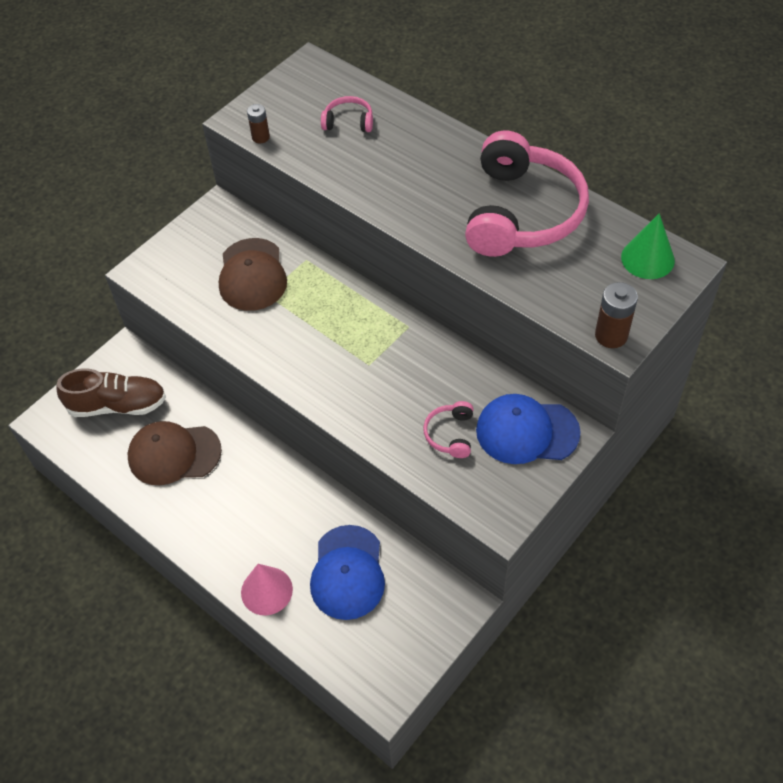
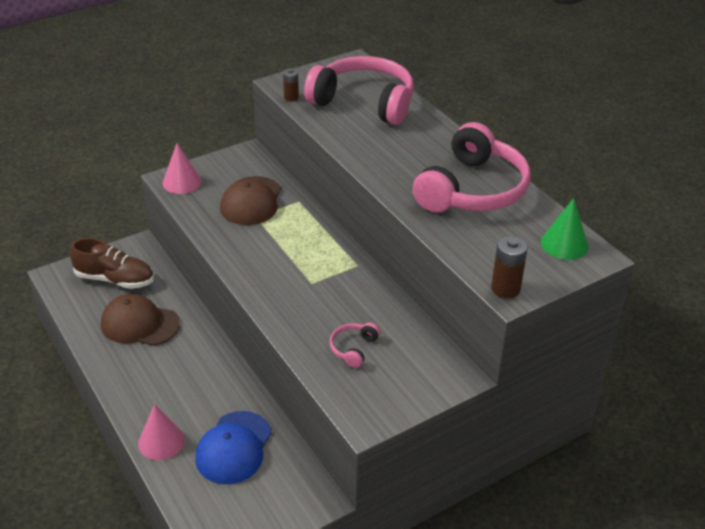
camera: 15 degrees right, 15 degrees down
(159, 271) = (182, 182): none -> pink cone
(348, 122) = (364, 102): pink headphones -> pink headphones, size x2.41
(527, 431) = (419, 364): blue cap -> none

